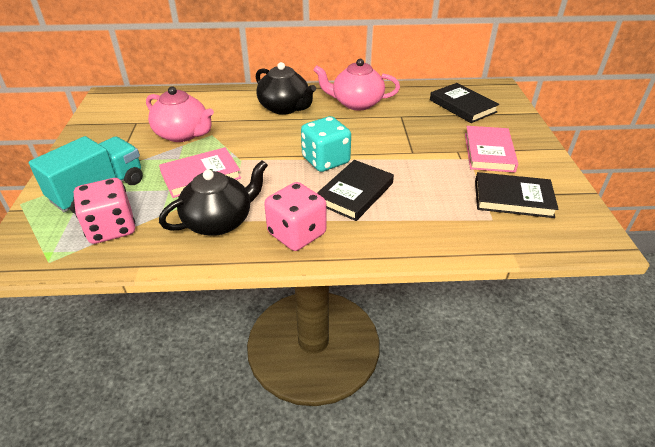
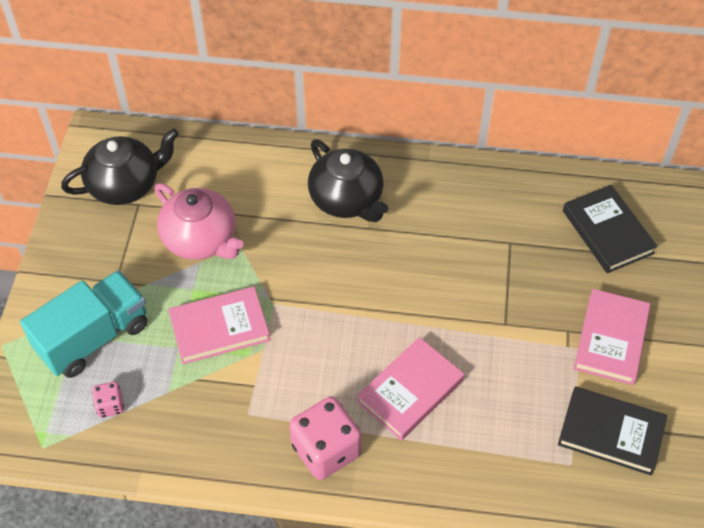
camera: 10 degrees right, 15 degrees up
(111, 228) = (110, 405): pink dice -> pink dice, size x0.49
(219, 221) = (236, 414): black teapot -> black teapot (125, 185)
(325, 160) = (384, 323): turquoise dice -> none
(355, 193) = (410, 391): black book -> pink book
(356, 103) = (452, 203): pink teapot -> none

